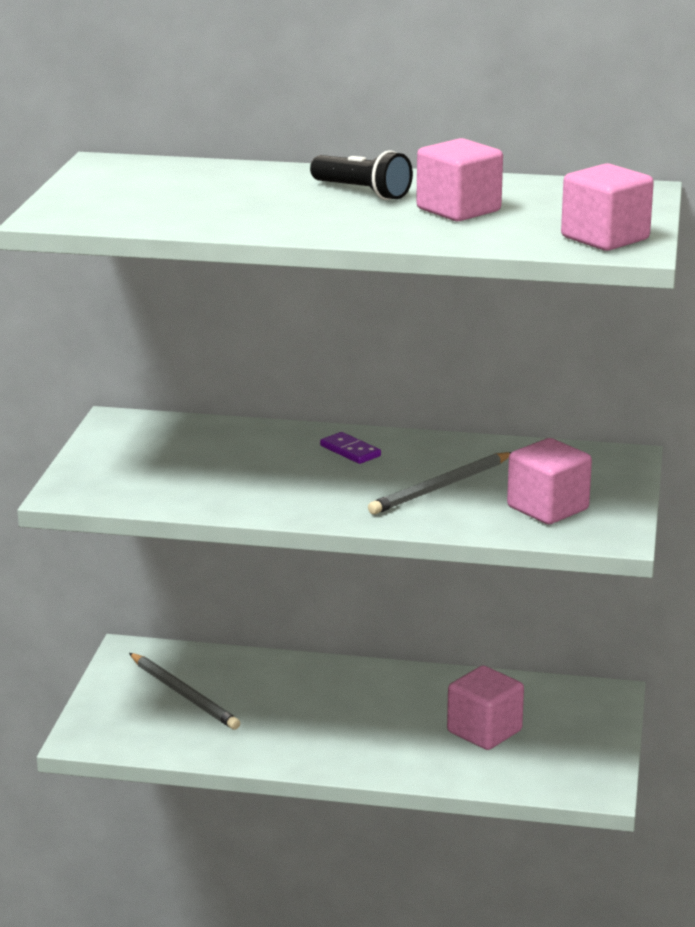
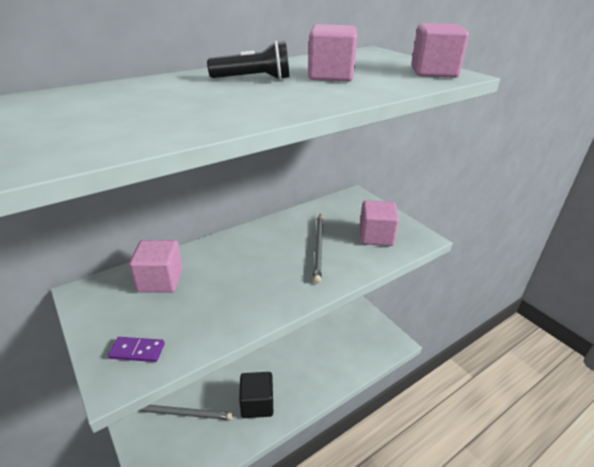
camera: 45 degrees left, 10 degrees up
(285, 735) = (257, 404): none -> black cube
(350, 451) = (246, 247): purple domino -> purple domino (137, 351)
(484, 731) = (328, 342): pink cube -> pink cube (160, 281)

